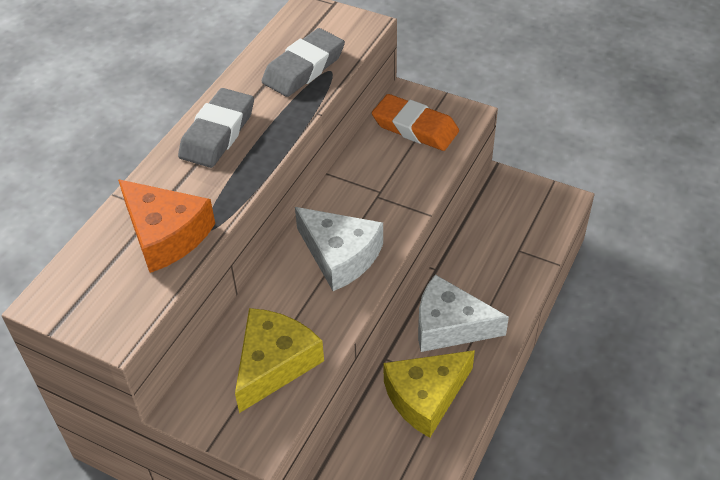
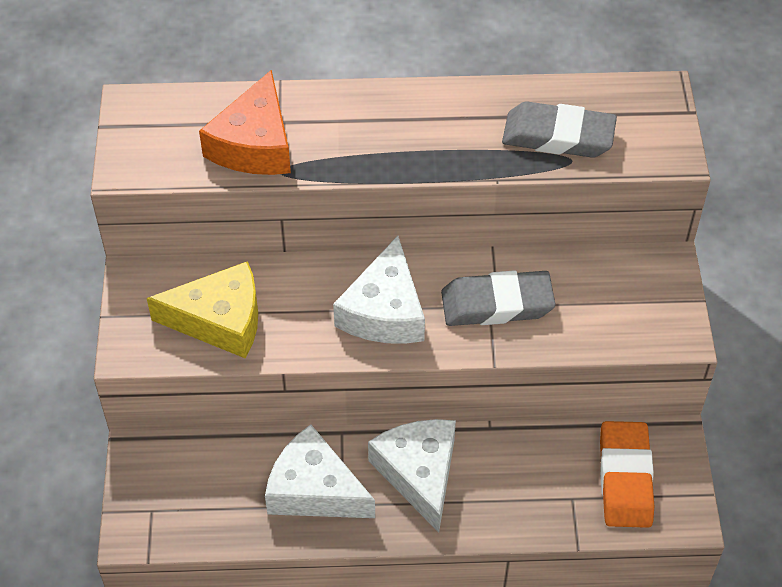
camera: 60 degrees right, 5 degrees up
(217, 133) = (410, 115): grey eraser -> grey eraser (497, 304)
(415, 127) = (619, 294): orange eraser -> orange eraser (625, 478)
(425, 397) = (314, 489): yellow cheese -> white cheese

